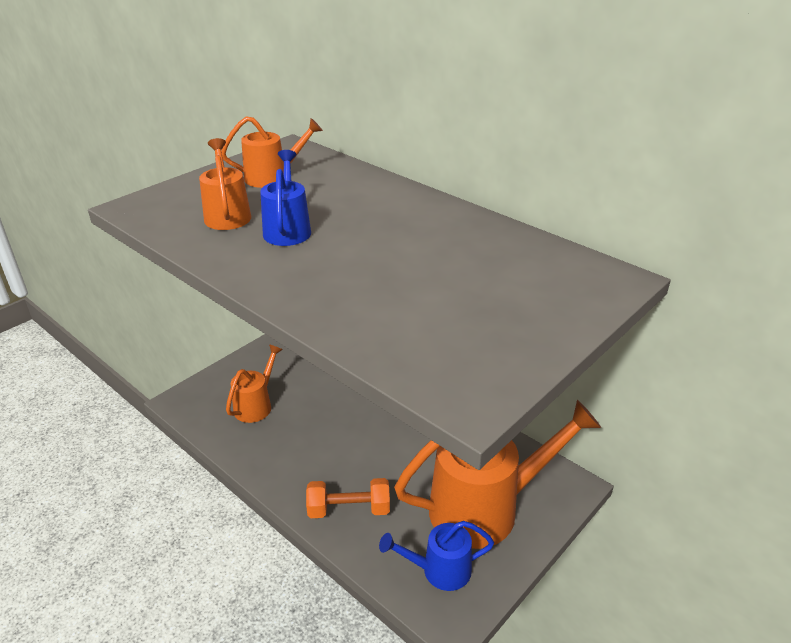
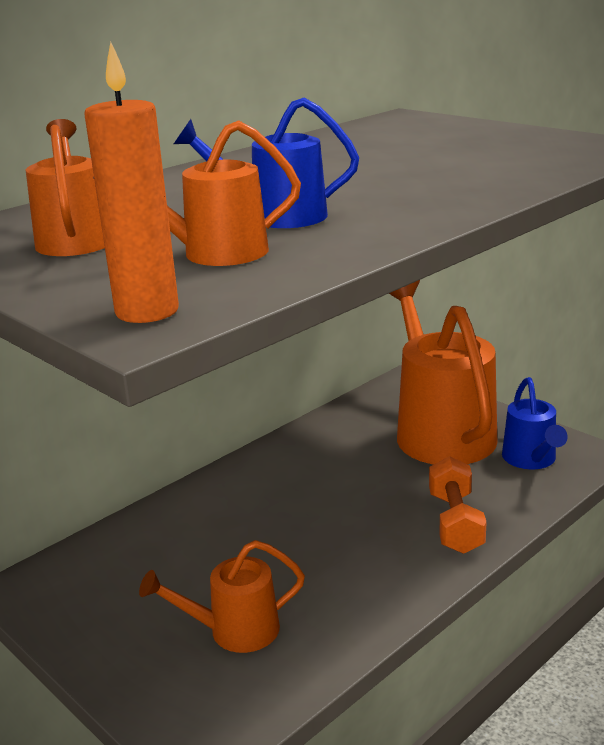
camera: 85 degrees left, 10 degrees down
(149, 206) = (147, 312): none -> orange candle
(256, 405) = (233, 631): orange watering can -> orange watering can turned 45 degrees counterclockwise

